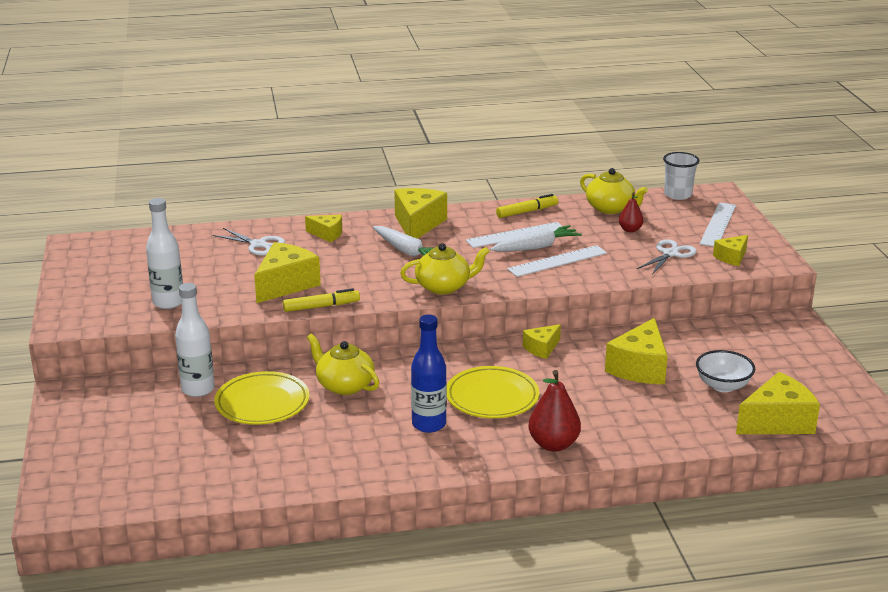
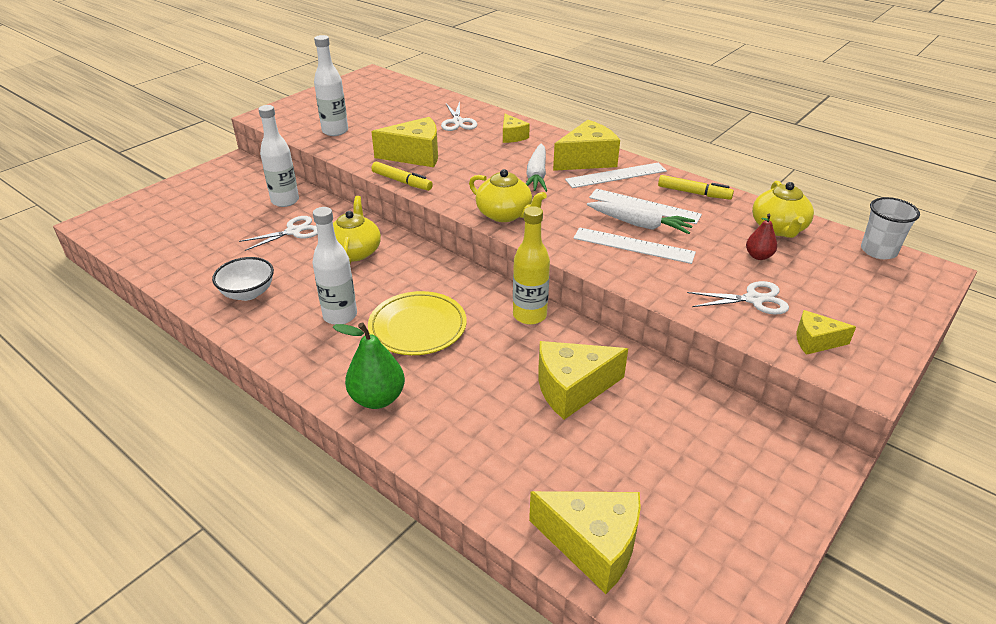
camera: 50 degrees right, 10 degrees up
(262, 403) = (293, 231): yellow plate -> white scissors
(429, 424) = (340, 316): blue bottle -> white bottle
(541, 348) = (529, 315): yellow cheese -> yellow bottle
(553, 444) = (377, 398): red pear -> green pear
(718, 224) = (867, 301): white ruler -> white ruler (616, 175)
(723, 386) = (613, 464): white bowl -> white bowl (248, 293)

